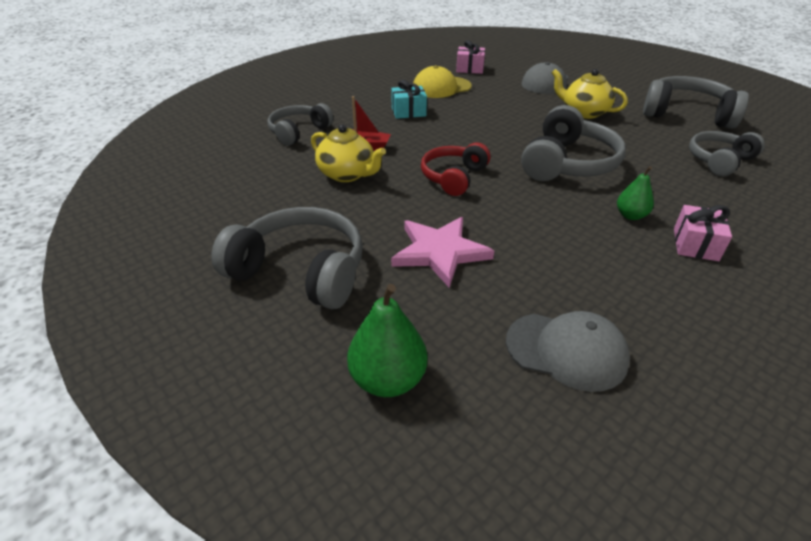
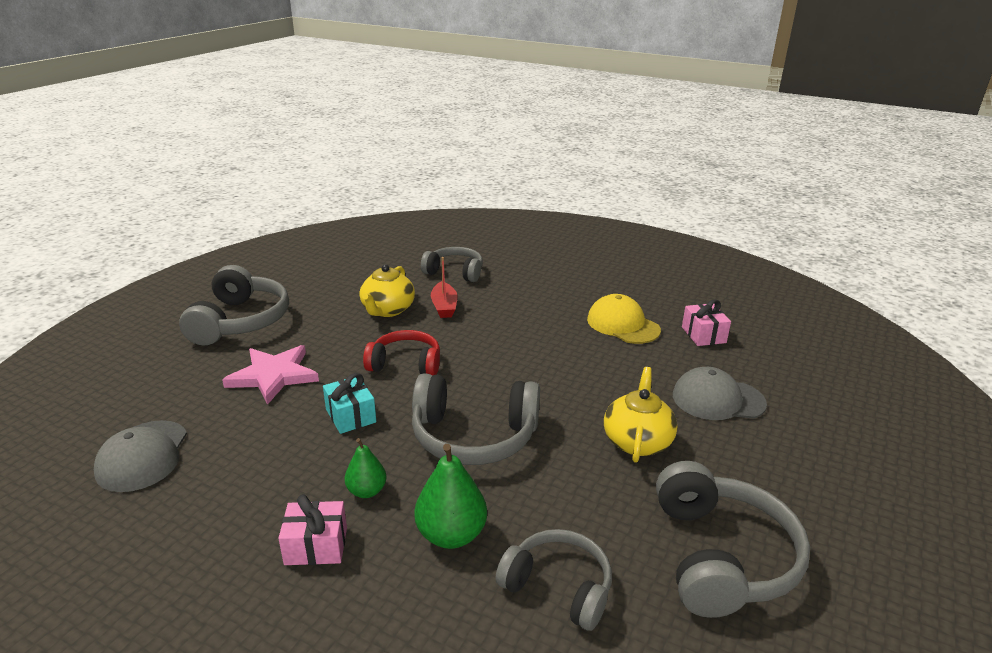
camera: 70 degrees right, 10 degrees down
(388, 379) = (122, 378): green pear -> green pear (451, 535)
(408, 112) = (538, 316): turquoise gift -> turquoise gift (350, 416)

